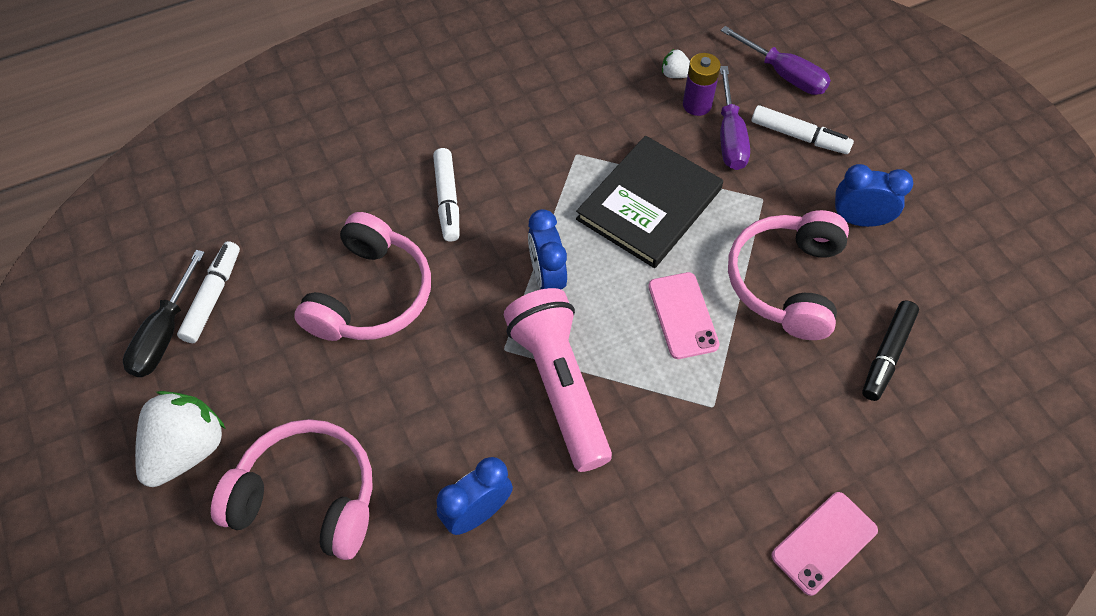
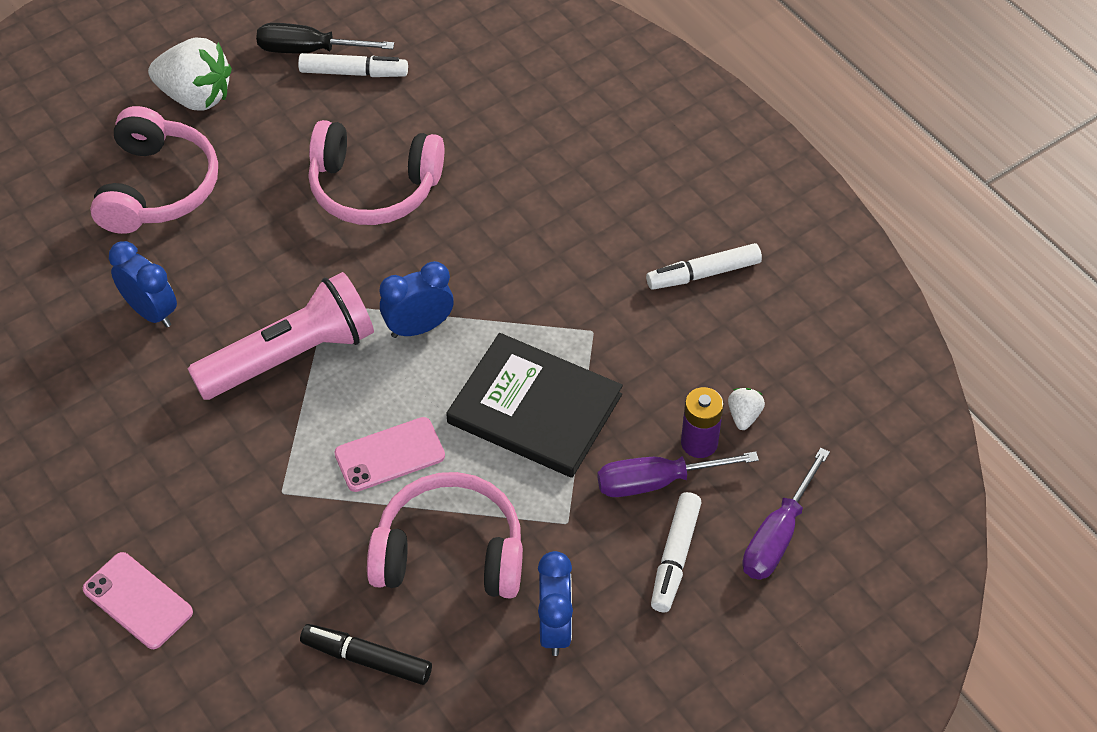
camera: 80 degrees right, 5 degrees down
(447, 200) = (503, 226): white marker -> white marker (703, 274)

